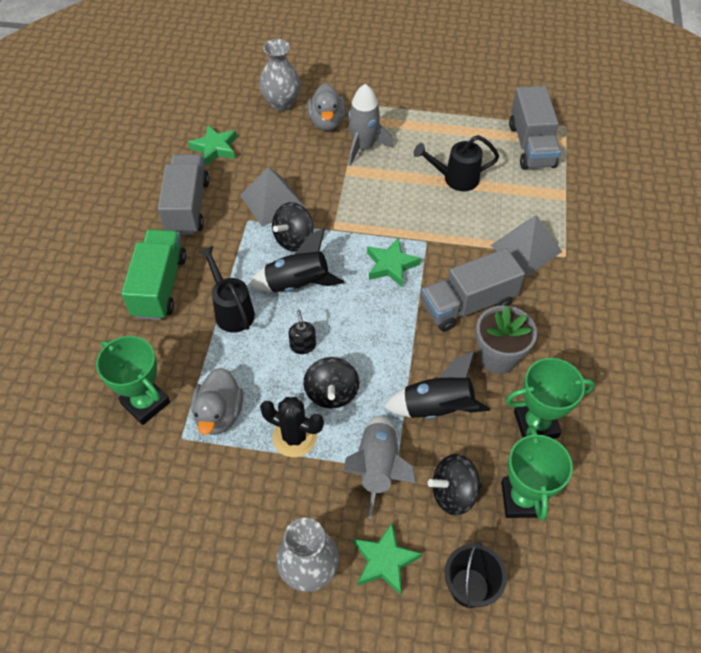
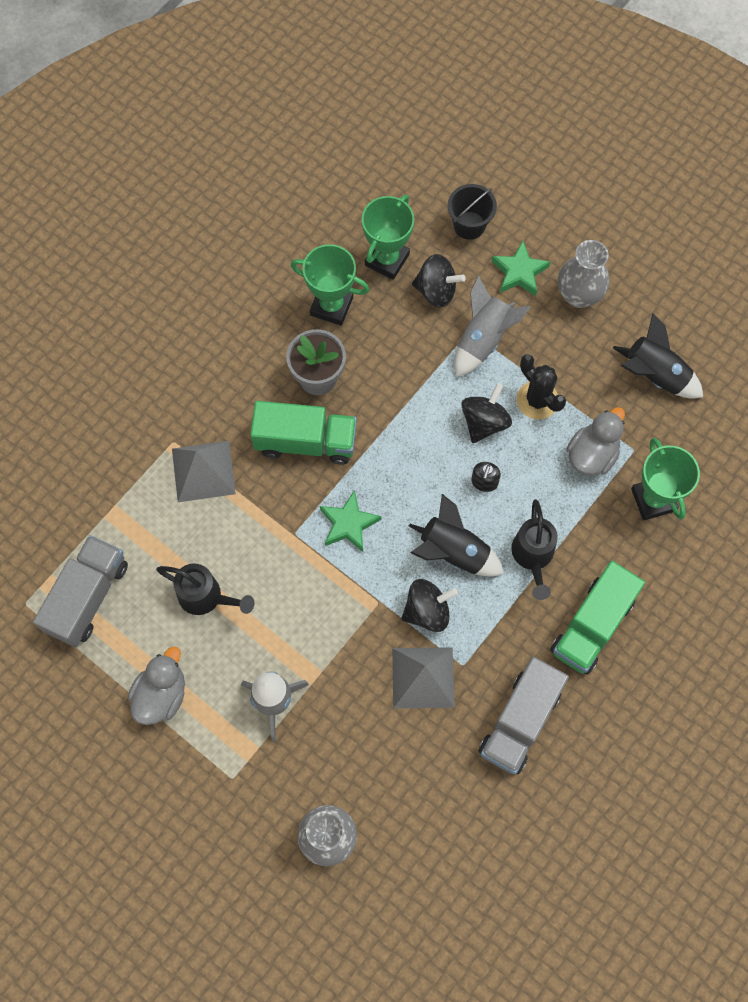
camera: 150 degrees left, 15 degrees up
(215, 148) = (448, 801): green star -> none
(327, 122) = (292, 770): grey duck -> grey duck (161, 695)
(436, 408) = (403, 362): black rocket -> black rocket (655, 375)
(468, 304) = (305, 441): grey truck -> green truck

